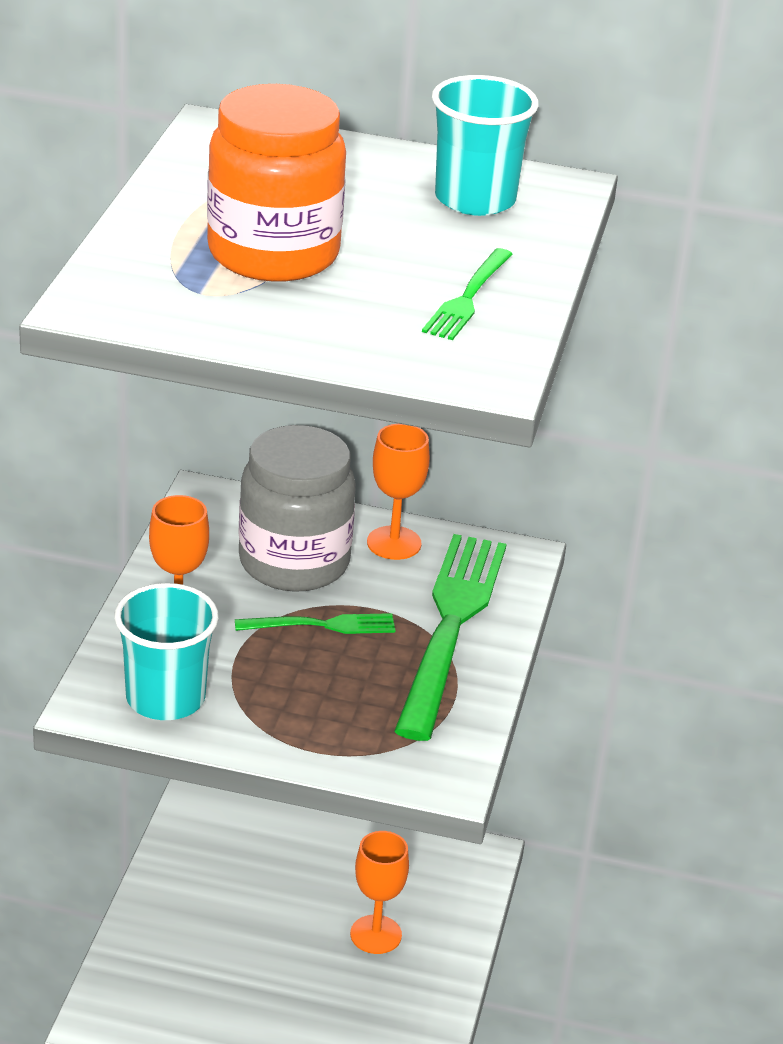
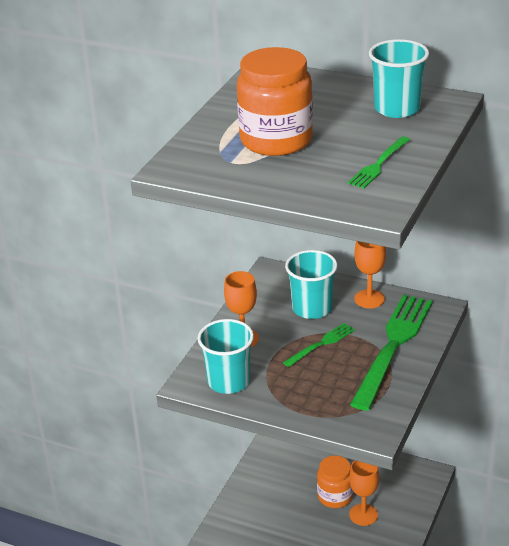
camera: 15 degrees right, 0 degrees up
(294, 562) = (312, 308): grey jar -> turquoise cup
(320, 905) = (335, 496): none -> orange jar
(323, 625) = (322, 344): green fork -> green fork turned 45 degrees counterclockwise

